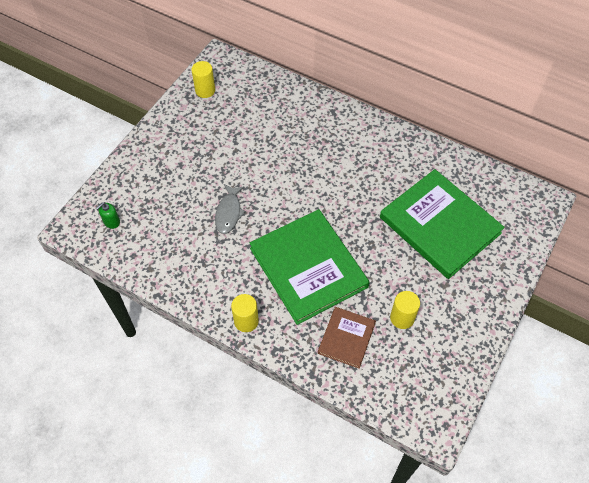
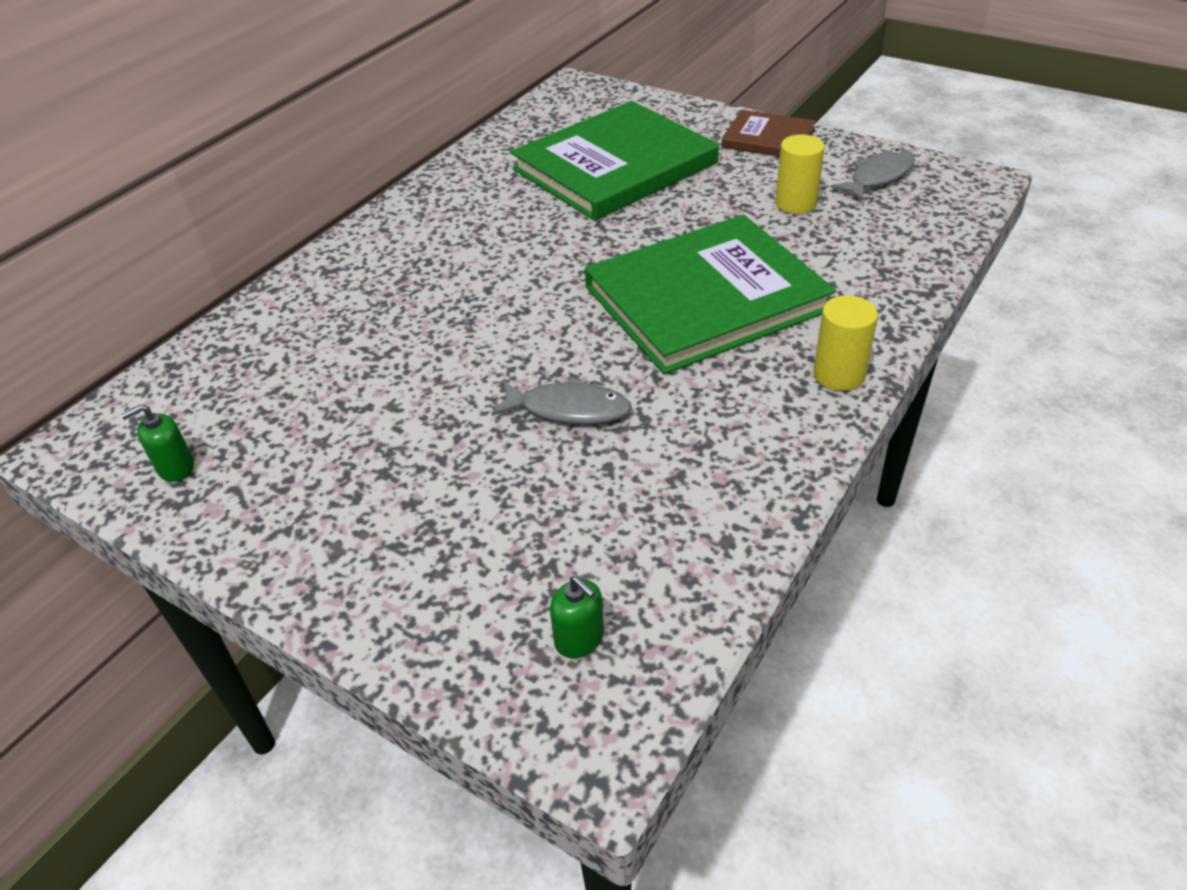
camera: 85 degrees left, 15 degrees down
(205, 90) = (176, 467): yellow cylinder -> green soap dispenser
(346, 338) = (846, 256): brown book -> brown book (768, 138)
(436, 369) = (878, 177): none -> grey fish

